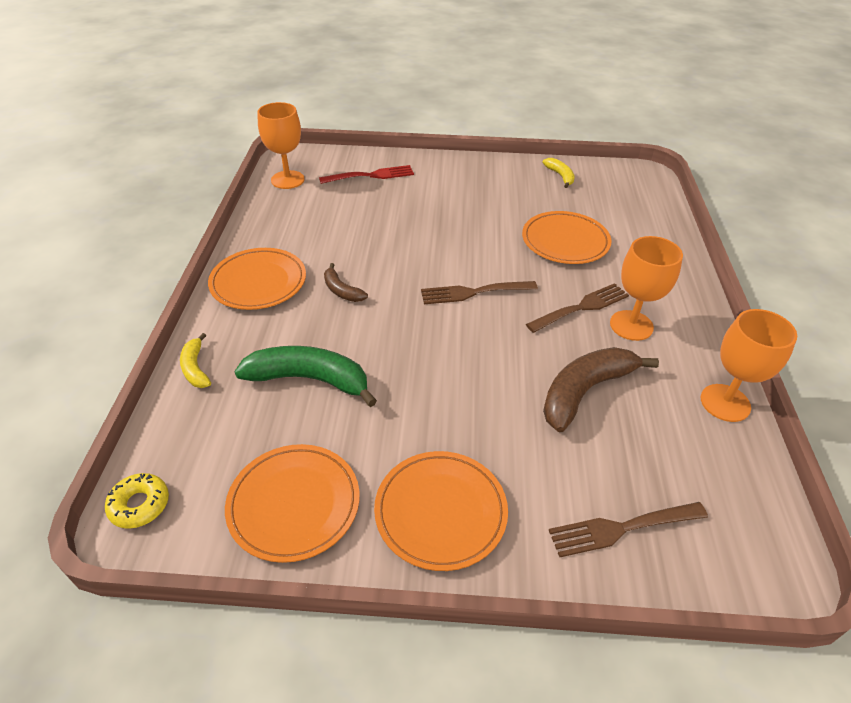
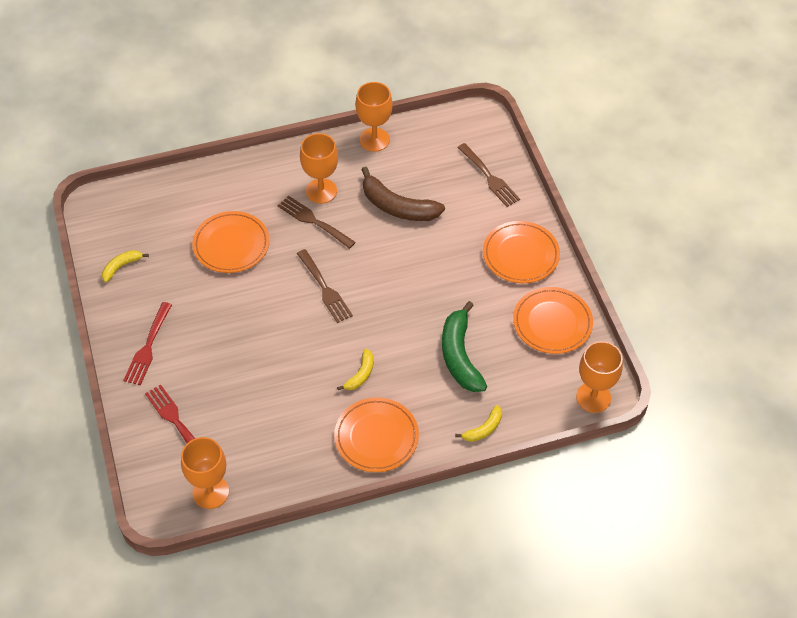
camera: 110 degrees left, 10 degrees up
(139, 505) = (593, 397): yellow donut -> orange goblet
(341, 290) = (360, 374): brown banana -> yellow banana
(459, 175) = (148, 347): none -> red fork

